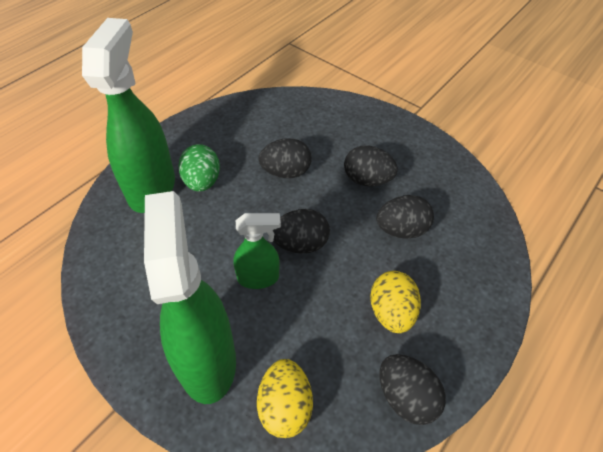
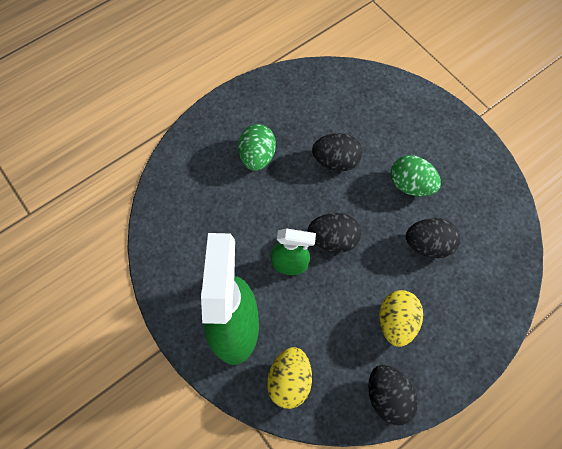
camera: 15 degrees right, 15 degrees up
(152, 187) = (212, 154): green spray bottle -> none
(367, 180) = (410, 185): black egg -> green egg

